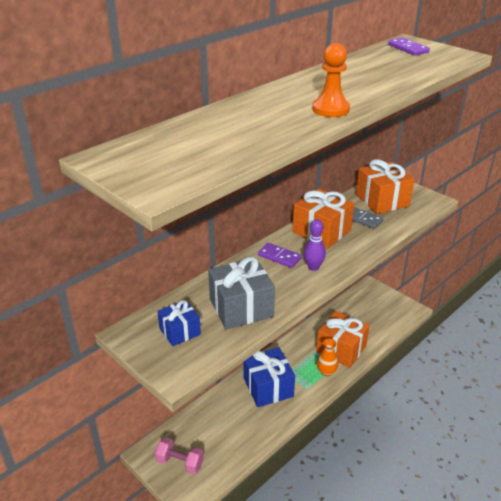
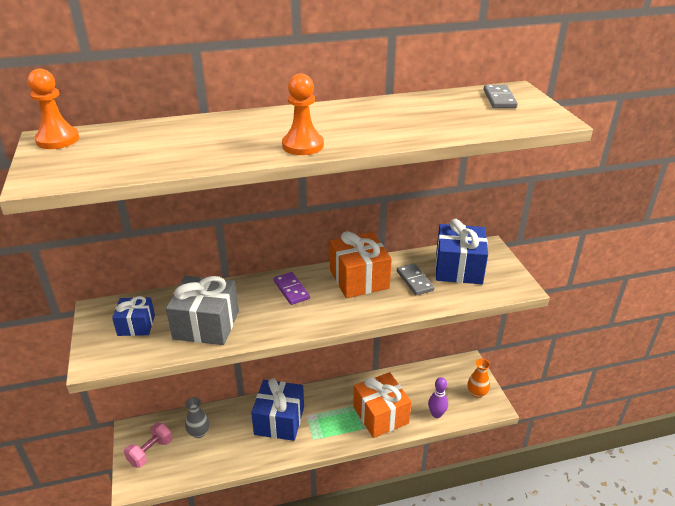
camera: 30 degrees right, 0 degrees up
(112, 156) = (58, 140): none -> orange pawn
(180, 462) = (150, 452): pink dumbbell -> pink dumbbell turned 75 degrees clockwise
(209, 427) = (199, 432): none -> grey vase
(313, 267) = (311, 312): purple bowling pin -> purple bowling pin (436, 414)
(326, 371) = (346, 431): orange vase -> orange vase (477, 393)
(382, 200) = (458, 268): orange gift -> blue gift
(408, 49) = (499, 99): purple domino -> grey domino

